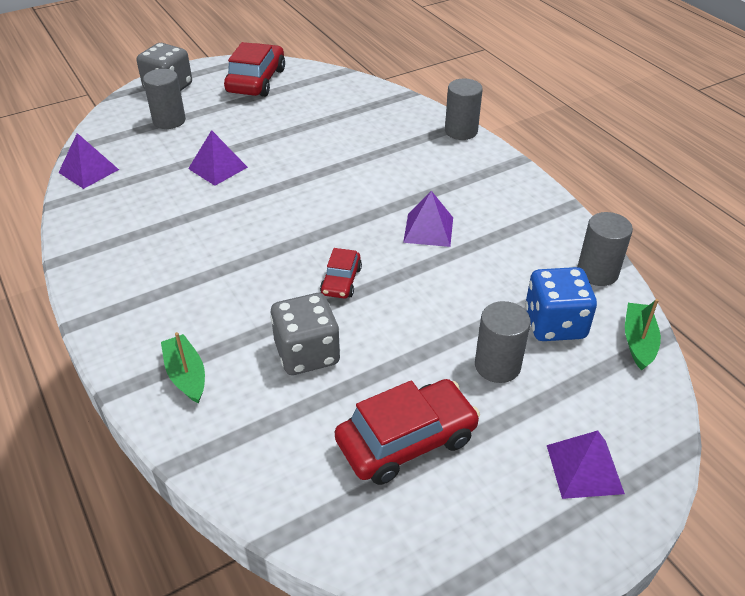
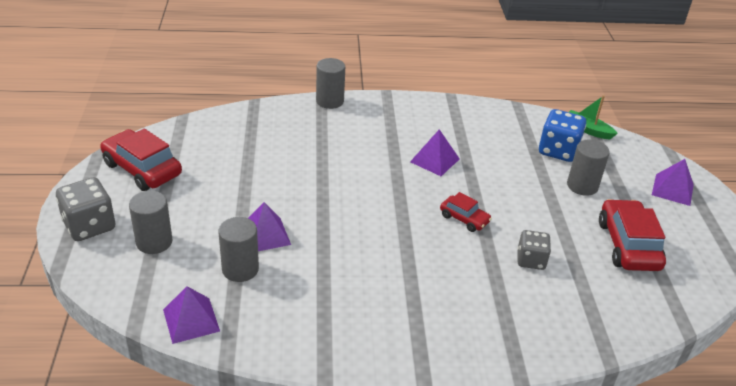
camera: 65 degrees left, 5 degrees down
(186, 375) = (522, 328): green boat -> none
(307, 353) = (531, 260): grey dice -> grey dice, size x0.65
(597, 272) = (522, 116): grey cylinder -> grey cylinder (240, 269)

